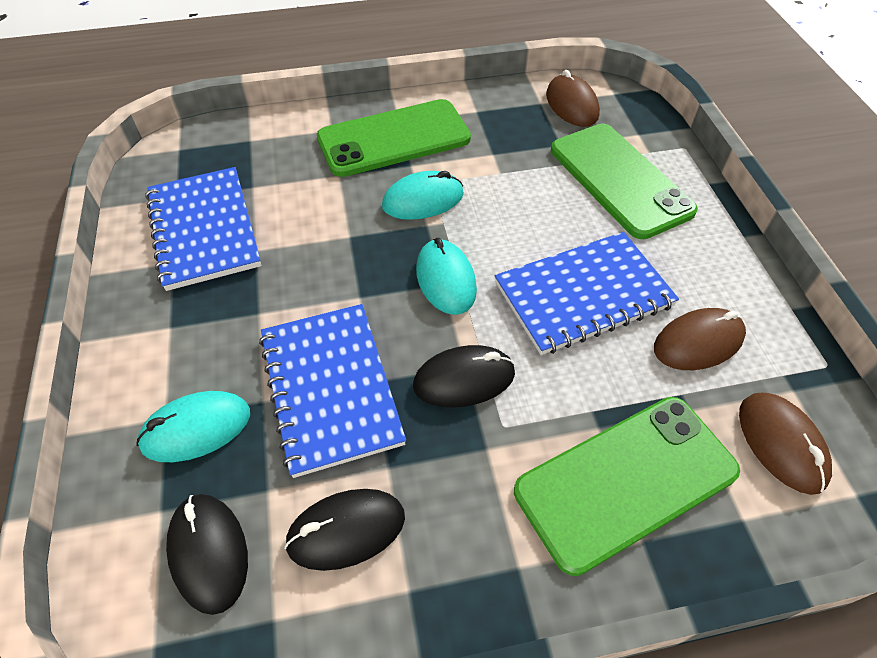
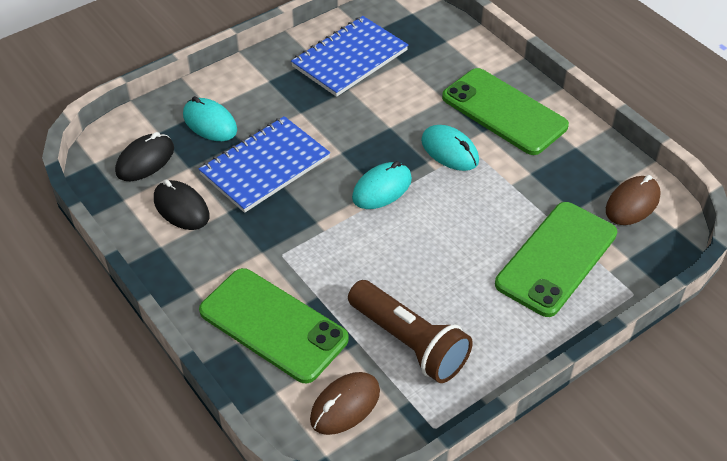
camera: 65 degrees right, 5 degrees down
(464, 379) = (305, 225): black mouse -> none
(583, 295) = (414, 266): blue notebook -> none
(698, 342) = (409, 343): brown mouse -> brown flashlight

